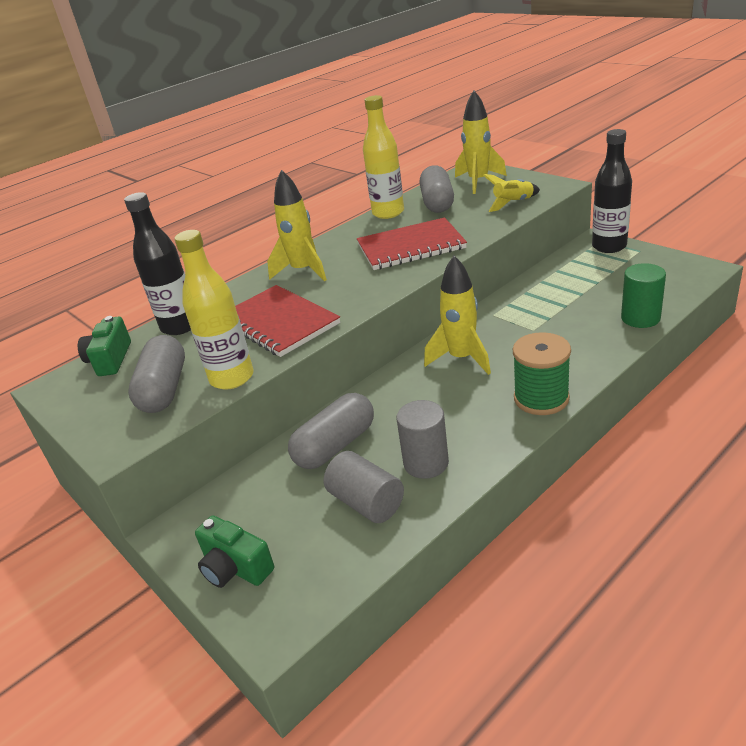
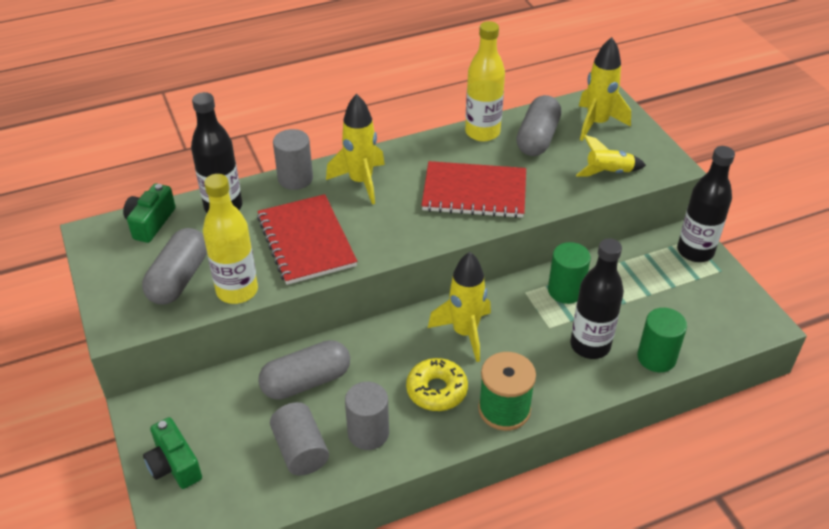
camera: 15 degrees right, 10 degrees up
(239, 287) = (295, 179): none -> grey cylinder
(467, 407) = (436, 390): none -> yellow donut
(526, 302) = (565, 291): none -> green cylinder
(578, 329) = (590, 345): none -> black bottle

